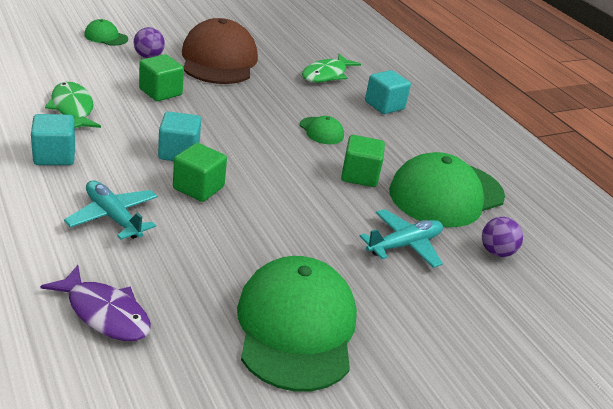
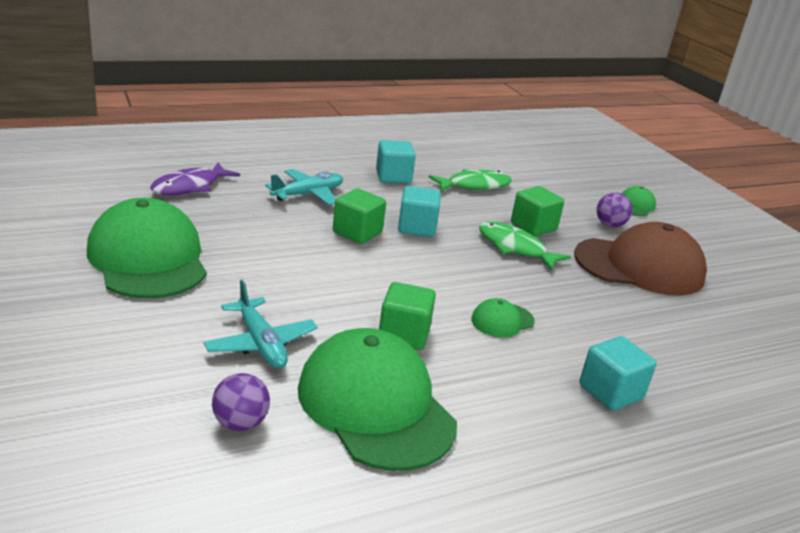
camera: 95 degrees right, 5 degrees down
(296, 327) = (148, 258): green cap -> green cap turned 120 degrees counterclockwise
(326, 75) = (670, 348): green fish -> green fish (515, 248)

